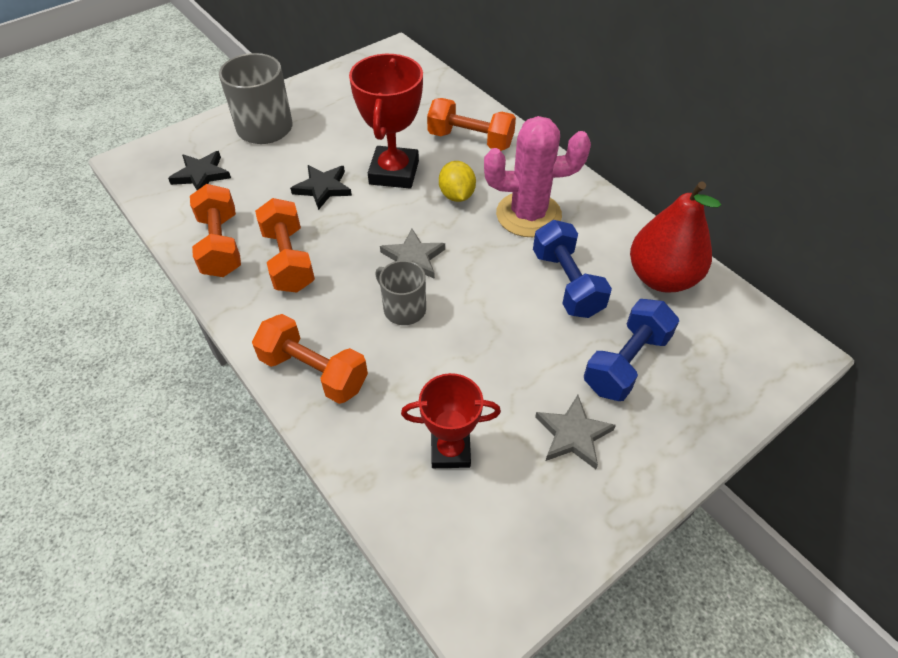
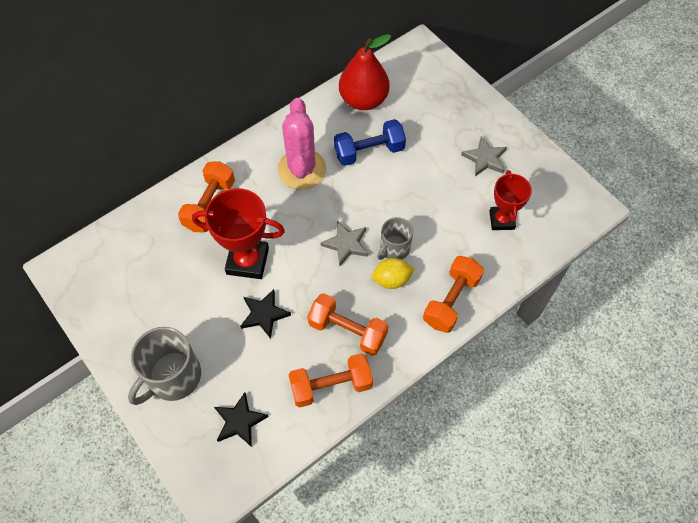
camera: 90 degrees left, 10 degrees up
(288, 260) = (347, 331): orange dumbbell -> orange dumbbell turned 45 degrees clockwise
(457, 195) = (278, 215): yellow lemon -> yellow lemon (391, 280)
(626, 362) = (432, 127): blue dumbbell -> none

